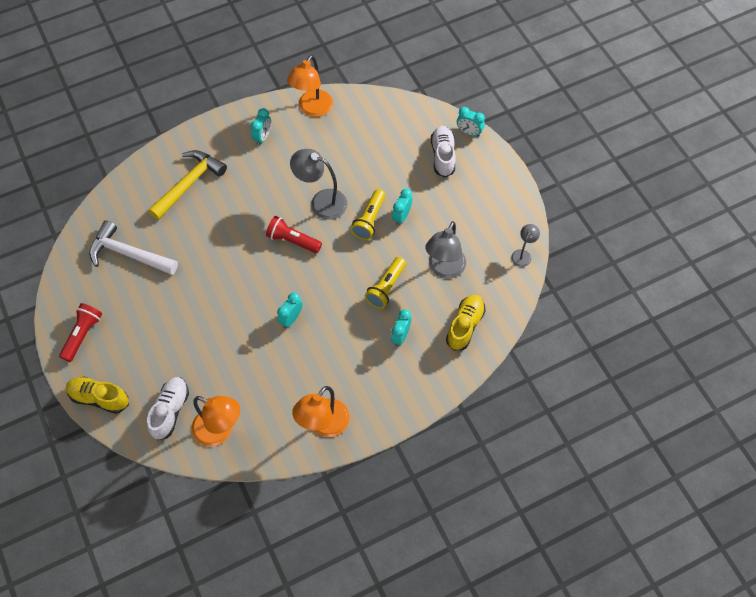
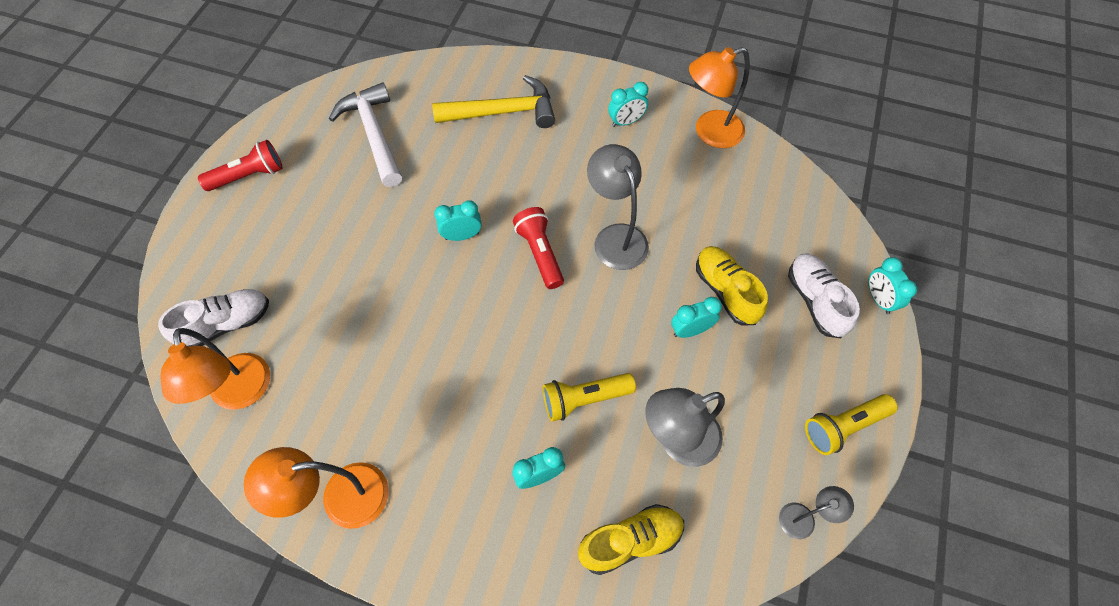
camera: 45 degrees right, 0 degrees up
(99, 398) = (189, 249): yellow shoe -> yellow shoe (726, 291)
(291, 319) = (445, 338): turquoise clock -> turquoise clock (462, 236)
(369, 220) = (648, 302): yellow flashlight -> yellow flashlight (843, 426)
(443, 156) = (815, 301): white shoe -> white shoe turned 60 degrees counterclockwise

